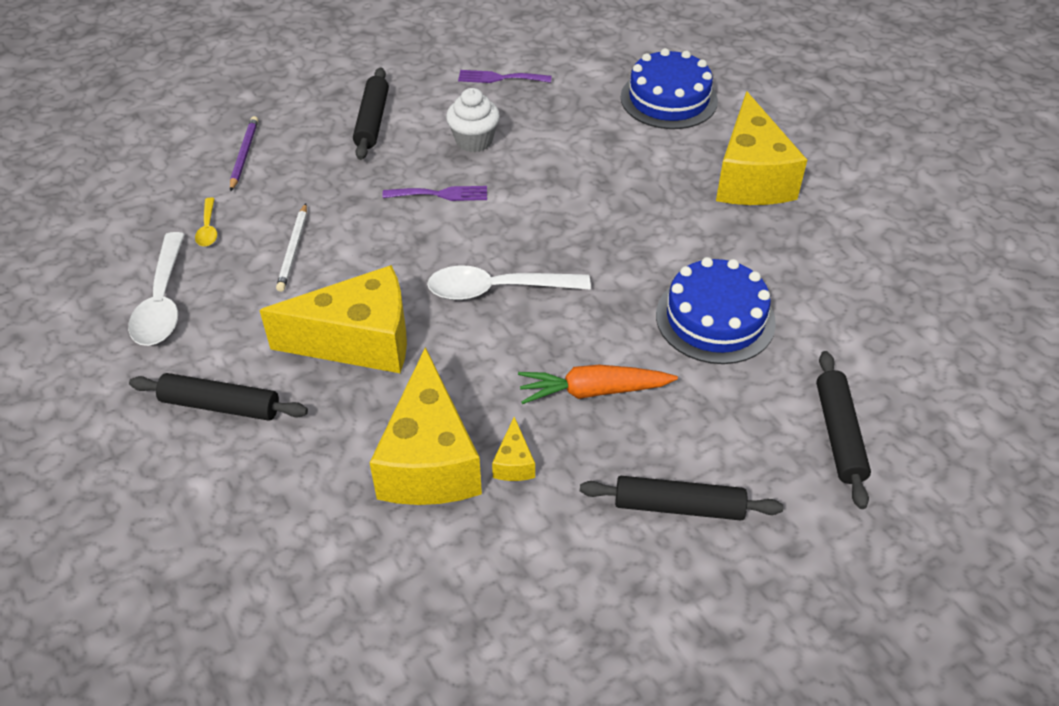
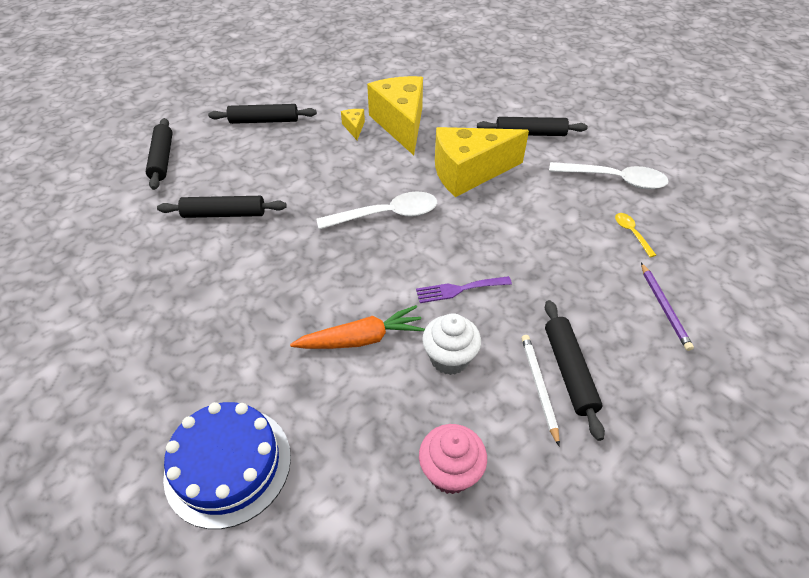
camera: 170 degrees right, 0 degrees up
(163, 302) = (614, 180): white spoon -> white spoon turned 120 degrees clockwise
(293, 250) = (553, 225): white pencil -> white pencil (538, 387)
(500, 78) = (450, 472): purple fork -> pink cupcake
(593, 391) = (311, 163): orange carrot -> orange carrot (361, 339)
(715, 318) = (224, 214): blue cake -> black rolling pin
(750, 177) = (158, 350): yellow cheese -> none

